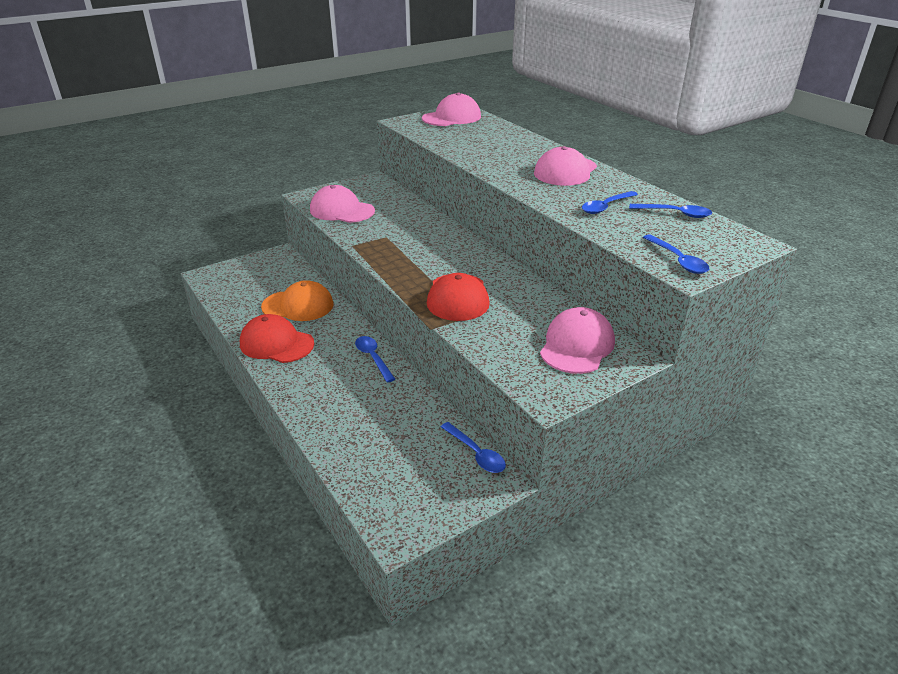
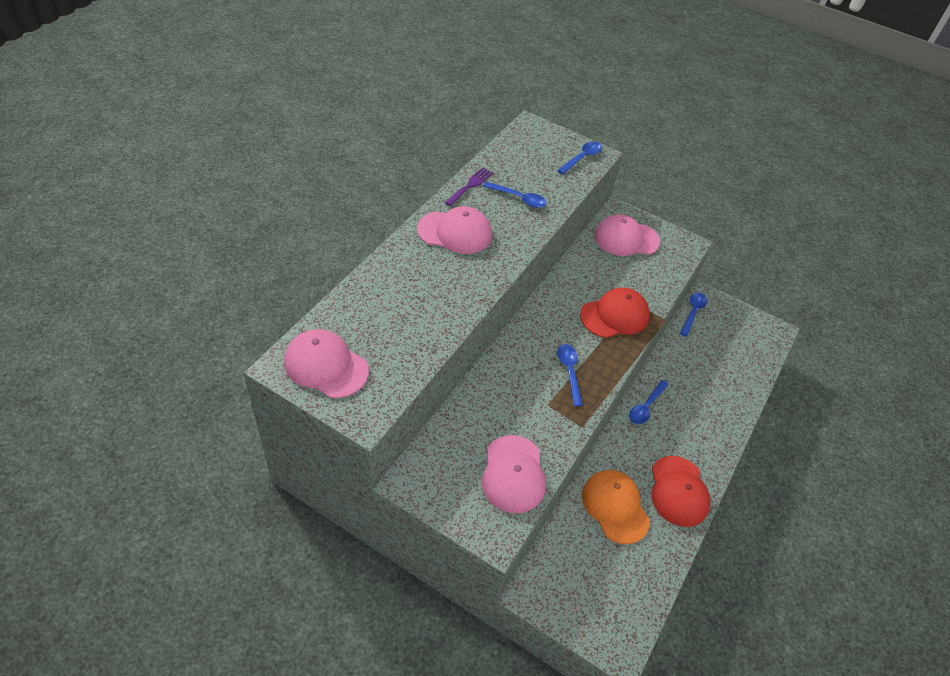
camera: 120 degrees left, 15 degrees up
(635, 189) = (470, 185): none -> purple fork
(675, 214) = (507, 162): blue spoon -> blue spoon (569, 372)

